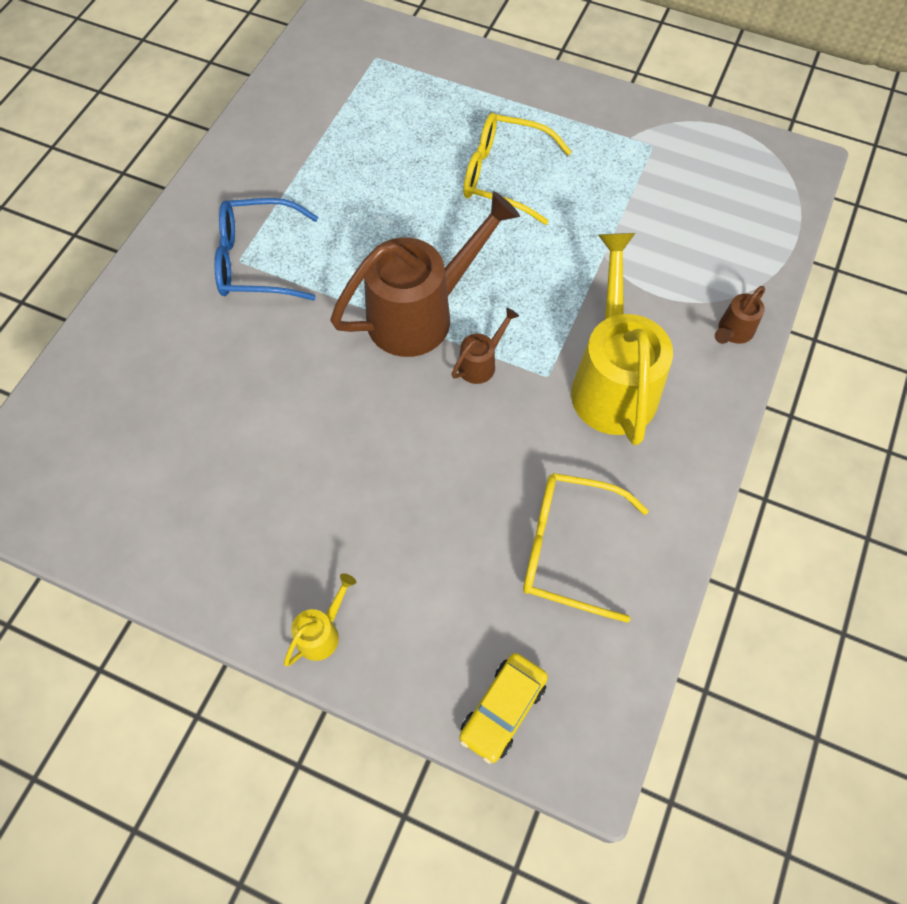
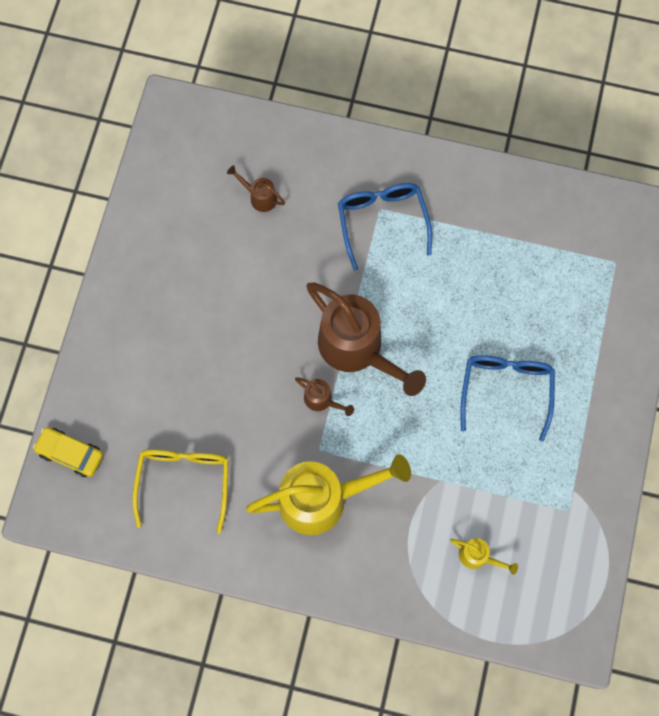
camera: 80 degrees right, 10 degrees up
(322, 633) = (105, 333): yellow watering can -> yellow watering can (477, 556)
(503, 176) = (506, 389): yellow glasses -> blue glasses
(733, 332) = (385, 589): brown watering can -> brown watering can (259, 197)

